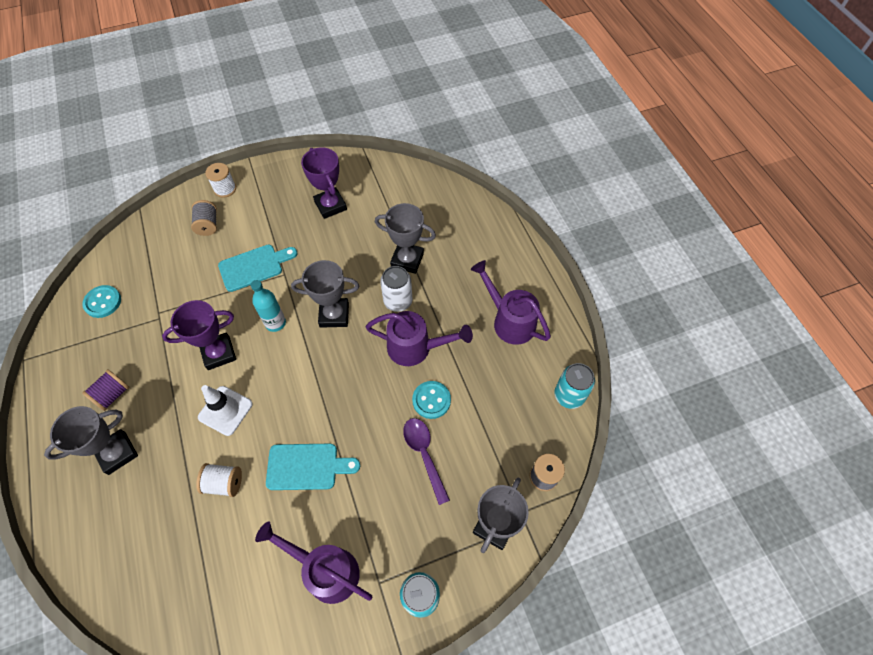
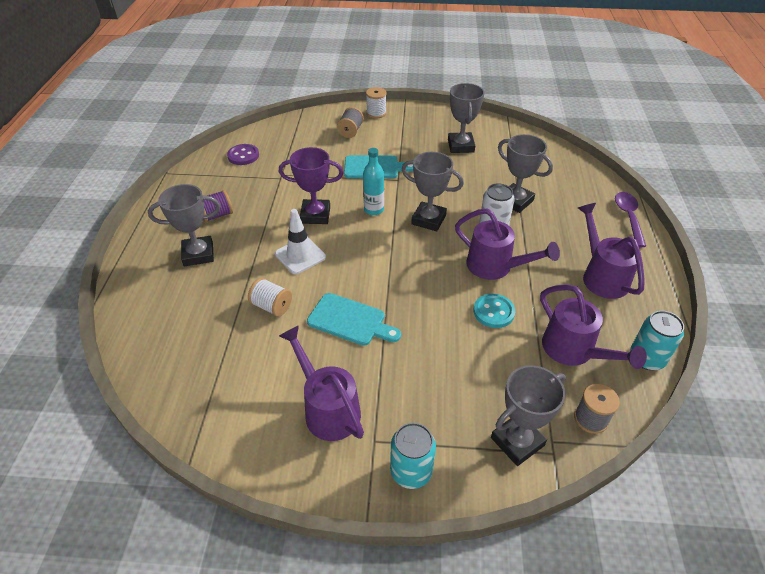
camera: 25 degrees right, 15 degrees down
(103, 302) = (243, 156): turquoise button -> purple button
(330, 205) = (460, 146): purple trophy -> grey trophy
(424, 454) = (467, 352): purple spoon -> purple spoon (628, 217)
(511, 413) = (574, 351): none -> purple watering can

